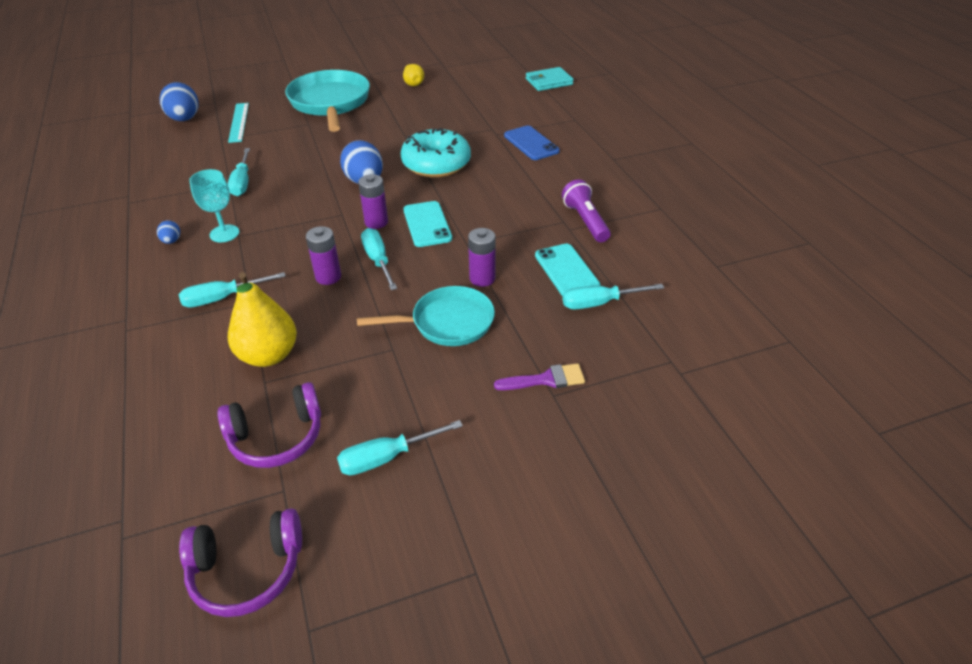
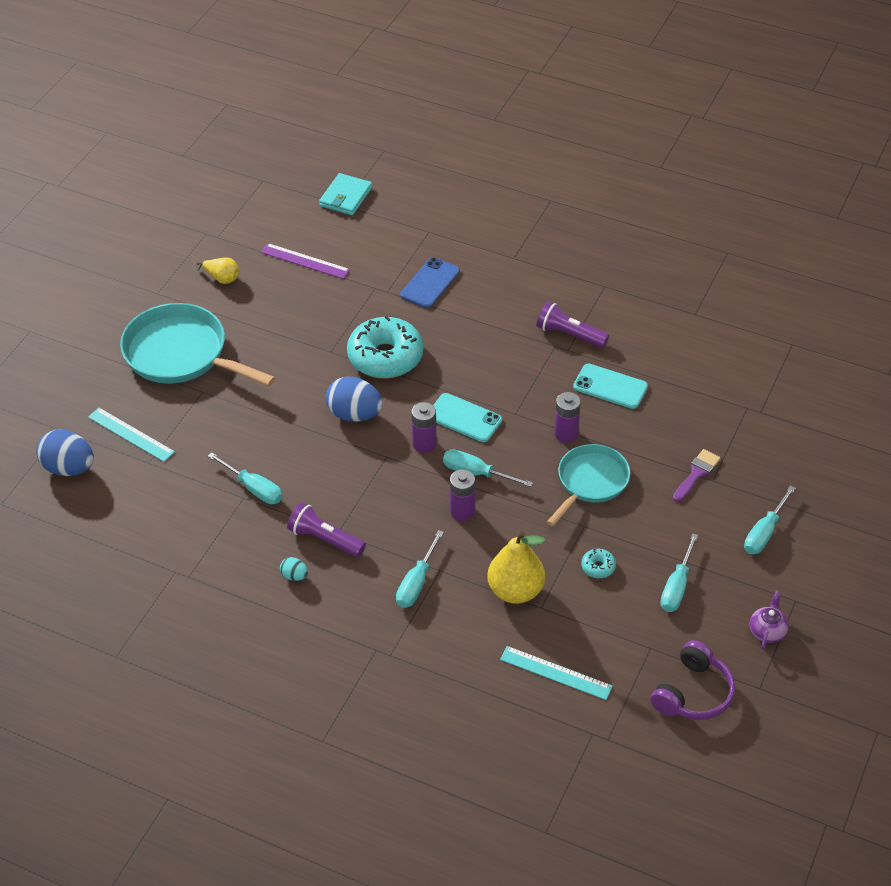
camera: 45 degrees left, 5 degrees up
(172, 241) = (294, 576): blue egg -> turquoise egg
(187, 441) = (555, 673): none -> turquoise ruler
(224, 233) = (324, 539): turquoise goblet -> purple flashlight
(277, 437) = (602, 627): purple headphones -> none
(352, 387) = (598, 567): none -> turquoise donut
(402, 577) = (767, 631): none -> purple teapot
(472, 97) = (305, 261): none -> purple ruler
(531, 143) = (430, 283): blue phone -> blue phone turned 75 degrees counterclockwise
(599, 303) = (661, 397): turquoise screwdriver -> turquoise screwdriver (764, 533)

